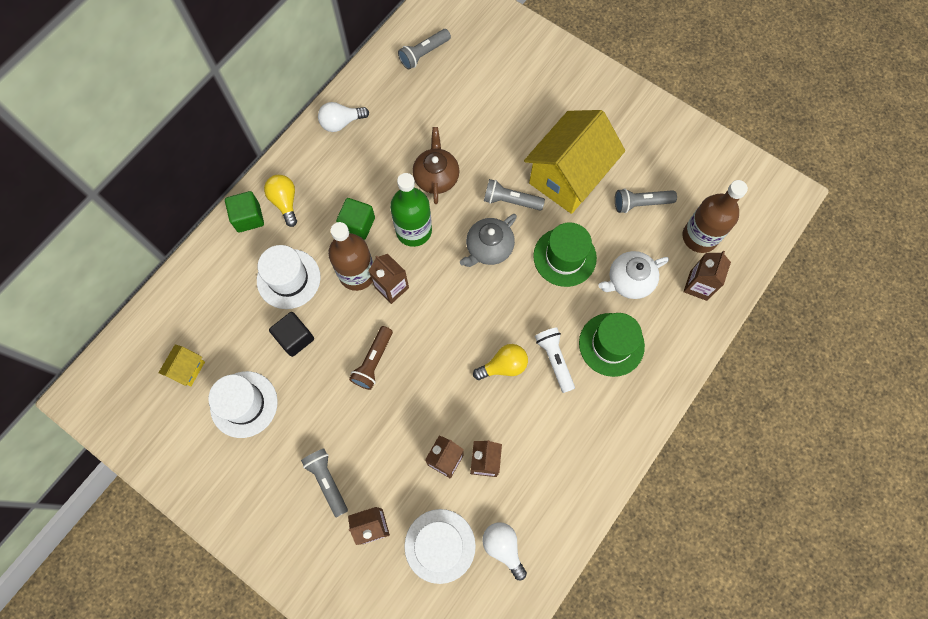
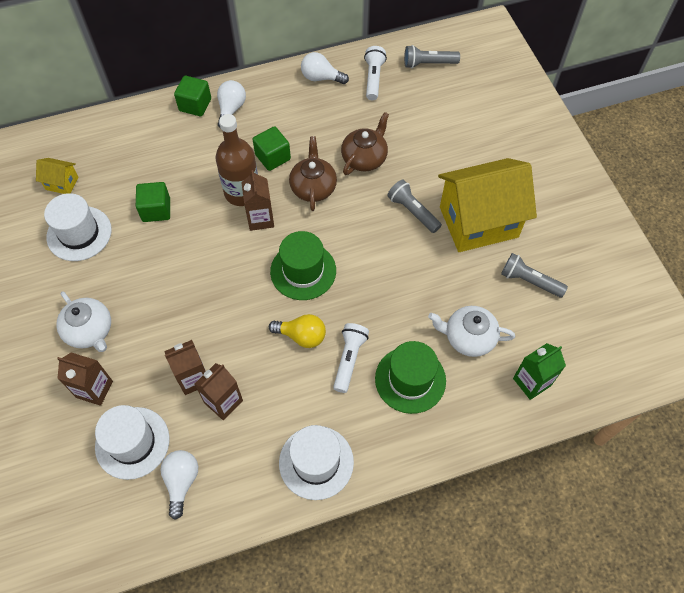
camera: 35 degrees right, 10 degrees down
(187, 369) = (62, 183): yellow house -> yellow house turned 45 degrees clockwise
(285, 202) = (231, 109): yellow light bulb -> white light bulb
(288, 279) = (187, 165): white hat -> white hat (316, 462)
(295, 338) = (156, 210): black cube -> green cube
(327, 481) = (90, 331): grey flashlight -> white teapot
(373, 361) = (200, 265): brown flashlight -> none
(387, 96) = (373, 79): none -> white flashlight
(414, 230) = (313, 187): green bottle -> brown teapot
(488, 248) = (364, 236): grey teapot -> none
(564, 257) = (425, 283): green hat -> green hat (303, 271)
(698, 285) = (531, 382): brown carton -> green carton
(699, 237) = (565, 341): brown bottle -> none

